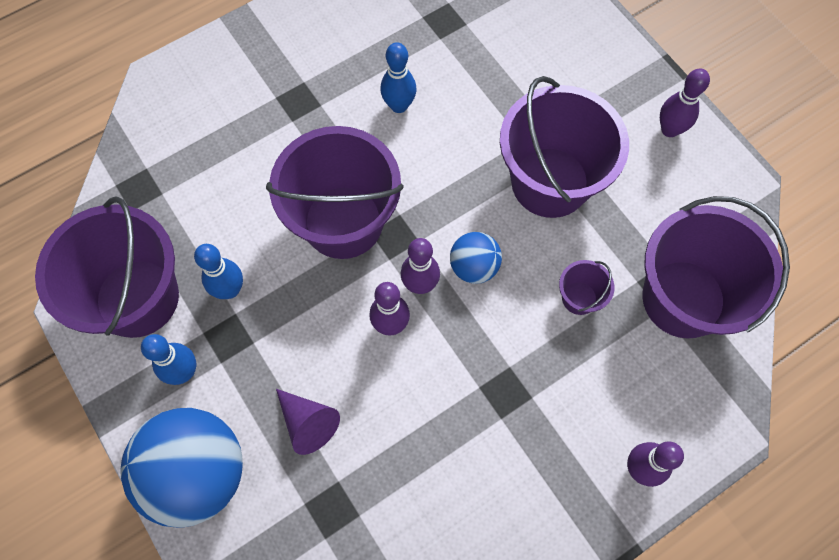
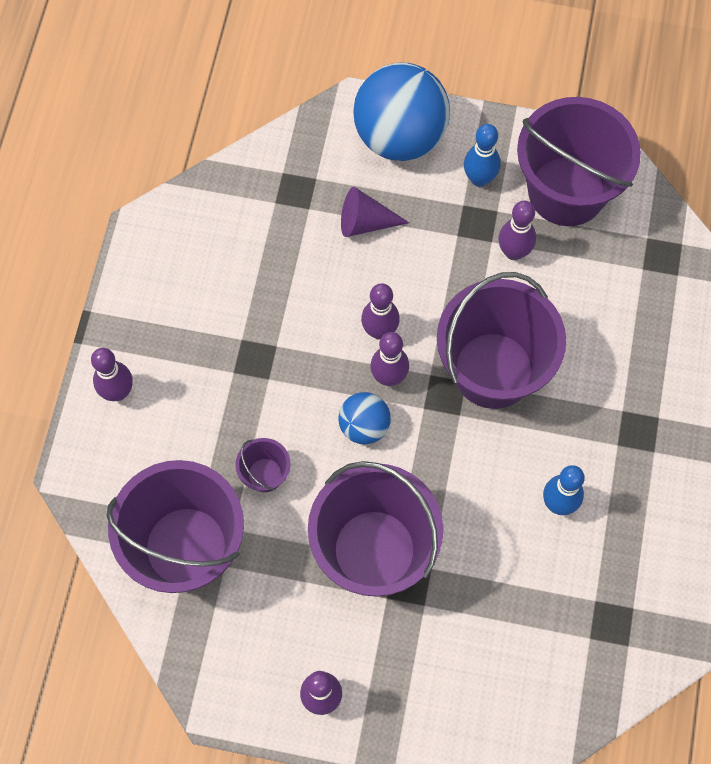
camera: 135 degrees right, 0 degrees up
(230, 290) = (514, 252): blue bowling pin -> purple bowling pin

